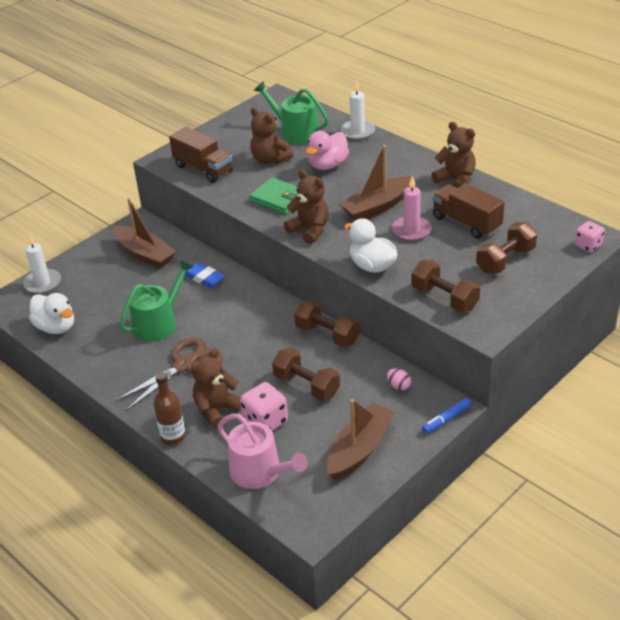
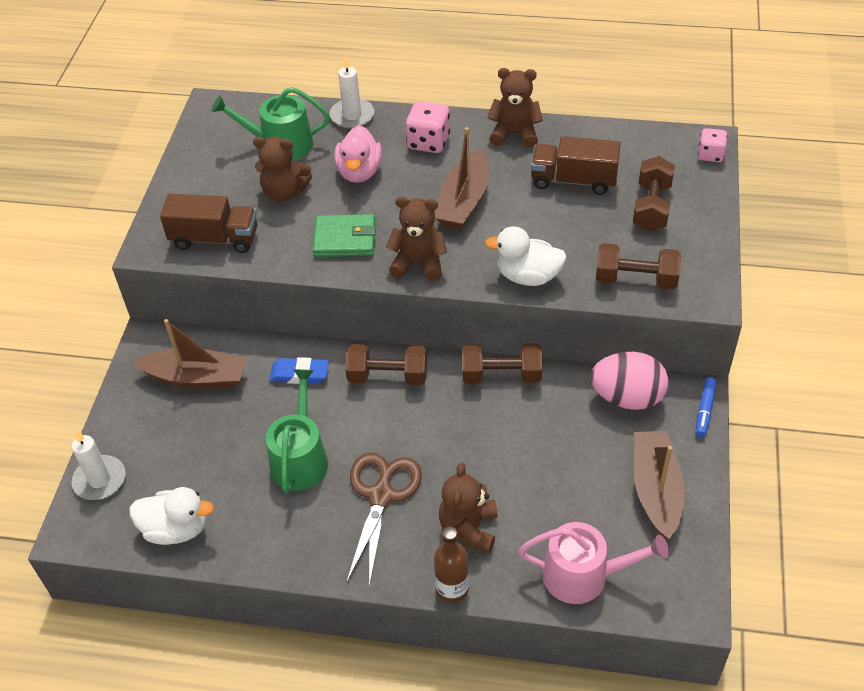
camera: 35 degrees left, 10 degrees up
(265, 421) = (533, 513): pink dice -> pink dice (428, 142)
(306, 385) = (536, 447): brown dumbbell -> brown dumbbell (388, 376)
(398, 386) = (627, 397): pink egg -> pink egg, size x2.37
(411, 230) = (527, 214): pink candle -> none

